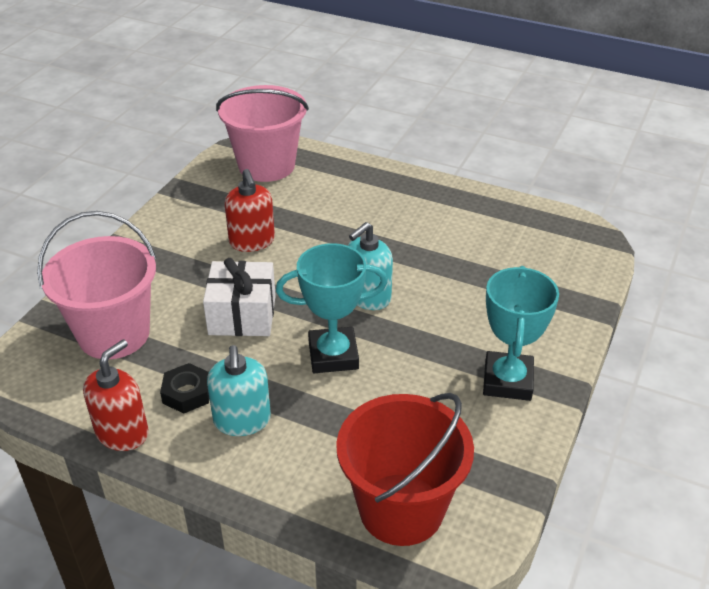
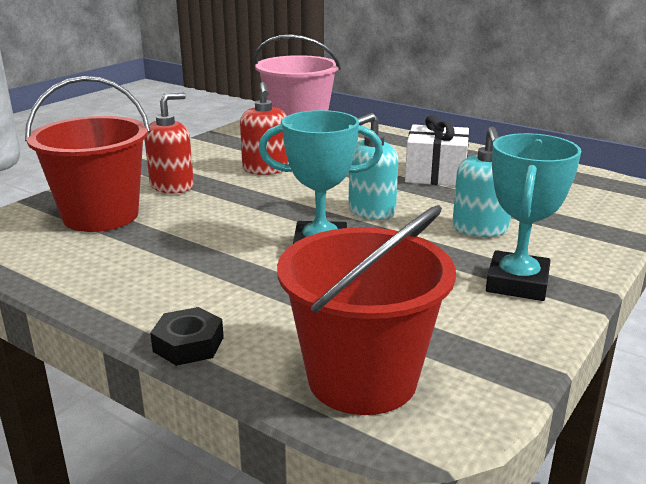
camera: 10 degrees right, 15 degrees down
(114, 334) = (101, 216): pink bucket -> red bucket
(122, 432) = (68, 283): red soap dispenser -> red soap dispenser (172, 186)
(187, 393) = (152, 261): black nut -> black nut (188, 344)
(242, 315) = (235, 213): white gift -> white gift (435, 174)
(242, 420) = (201, 286): turquoise soap dispenser -> turquoise soap dispenser (480, 229)

